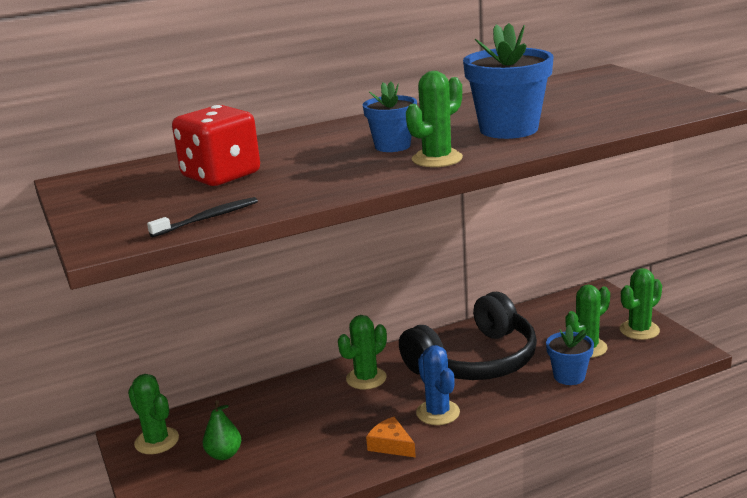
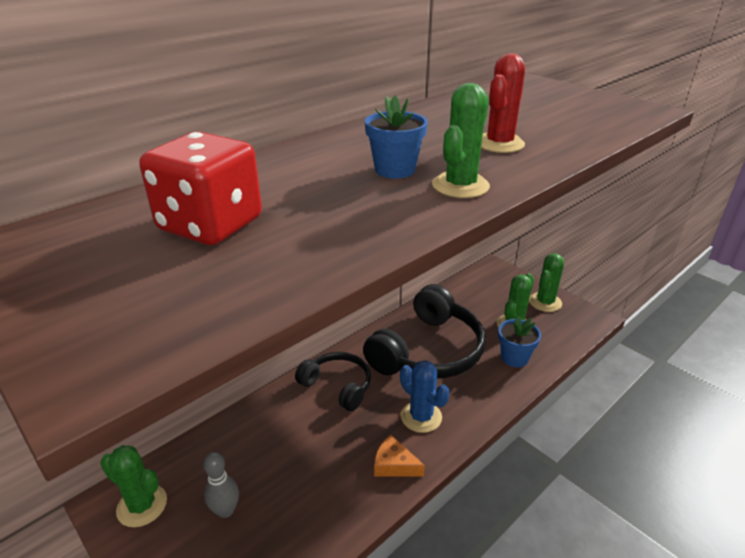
camera: 20 degrees left, 10 degrees up
(208, 218) = (234, 306): black toothbrush -> none
(224, 454) = (225, 510): green pear -> grey bowling pin
(366, 378) = (337, 386): green cactus -> black headphones
(508, 129) = (499, 144): blue flower pot -> red cactus

